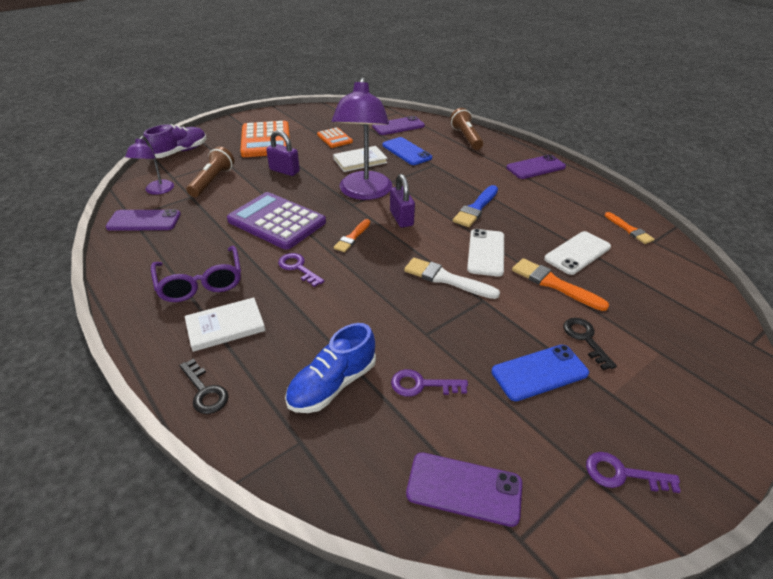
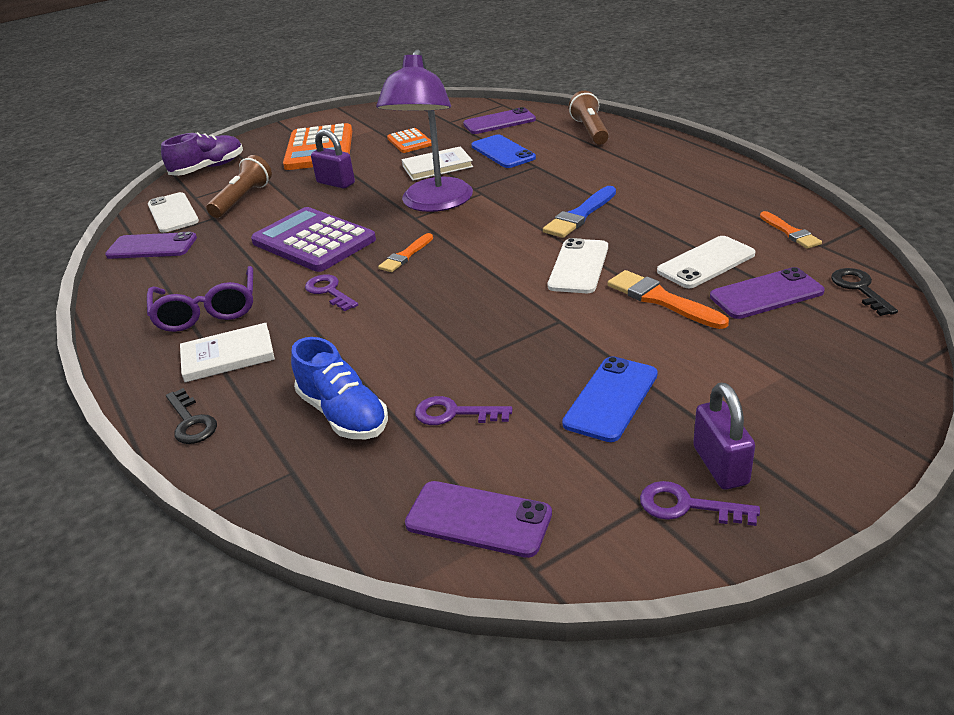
camera: 10 degrees right, 5 degrees down
(157, 191) = (173, 213): purple lamp -> white phone
(332, 385) = (343, 414): blue shoe -> blue shoe turned 90 degrees counterclockwise
(401, 218) = (475, 231): purple padlock -> purple padlock (720, 465)
(446, 279) = (516, 298): white brush -> none
(535, 167) = (678, 162): purple phone -> purple phone (766, 294)
(539, 372) = (611, 399): blue phone -> blue phone turned 45 degrees counterclockwise
(585, 339) = (685, 361): black key -> black key (859, 288)

